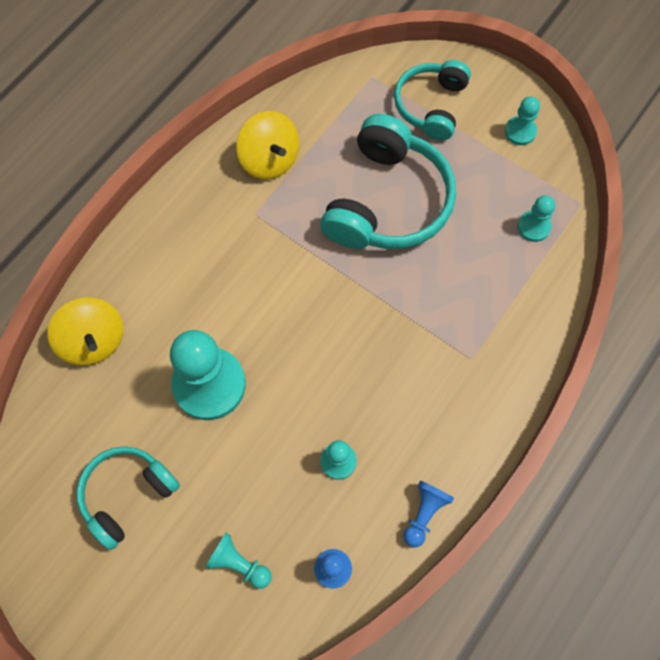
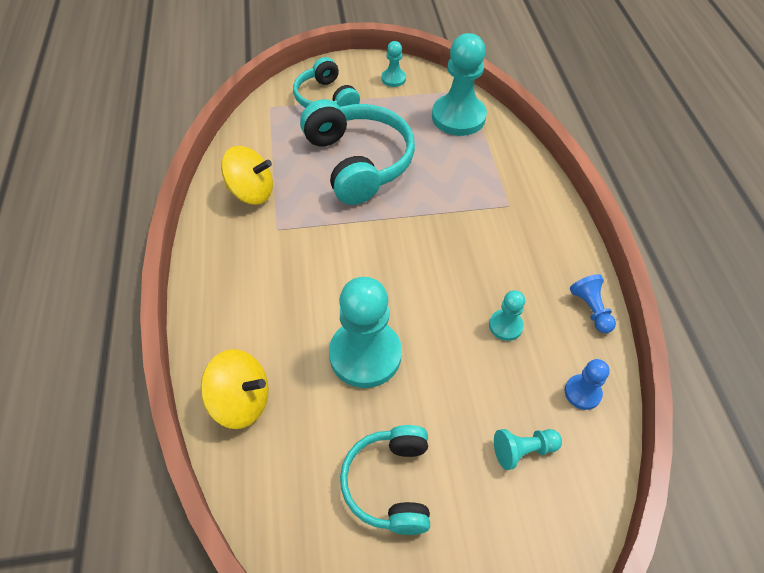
camera: 45 degrees left, 15 degrees down
(533, 227) = (458, 117): turquoise pawn -> turquoise pawn, size x2.07

